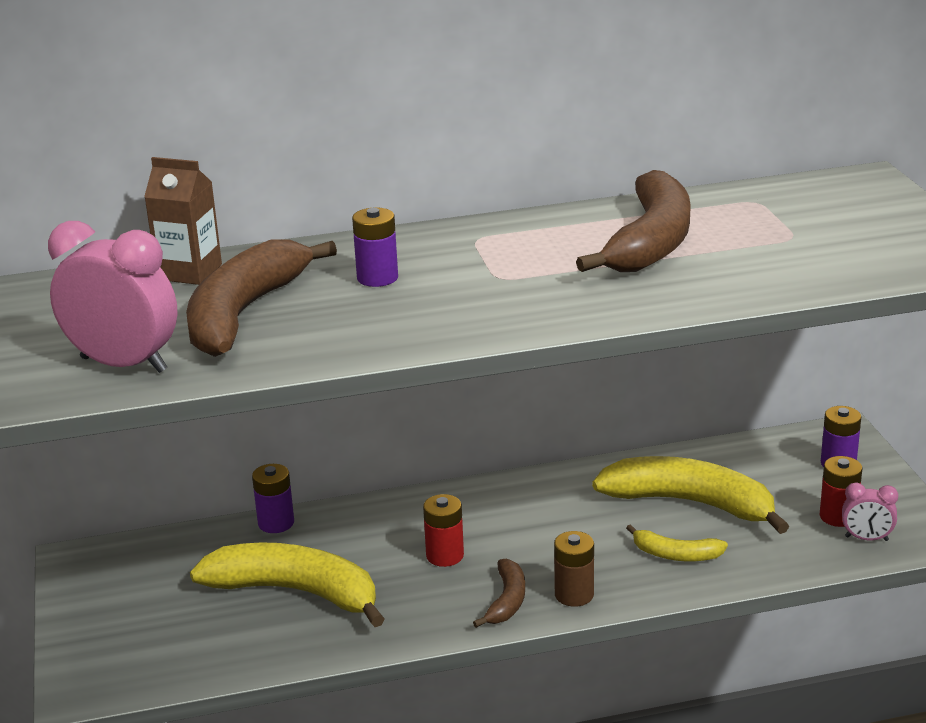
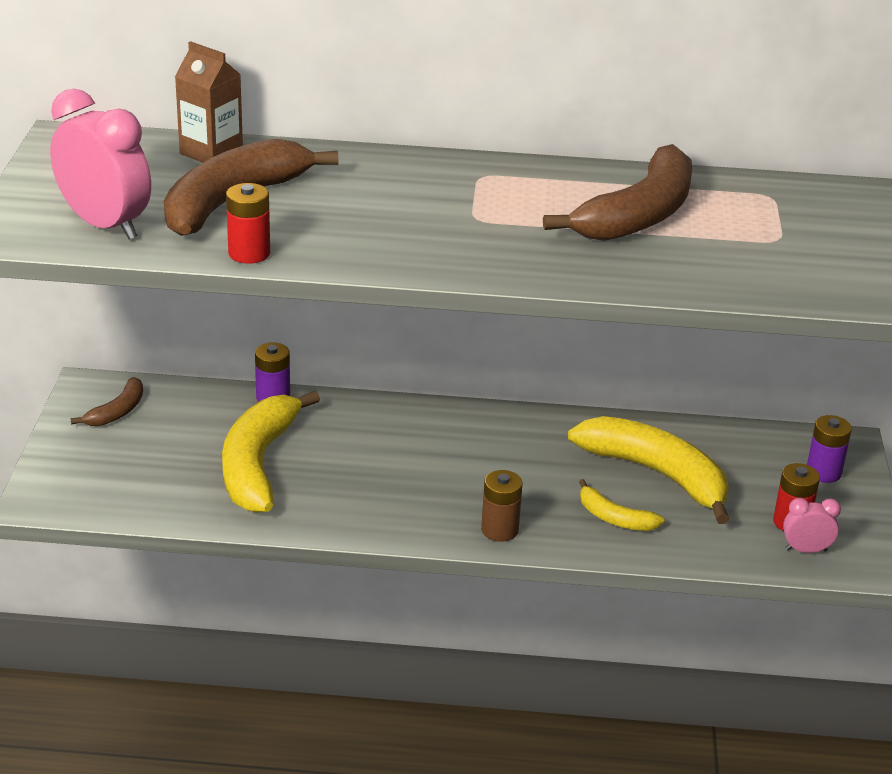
camera: 15 degrees right, 5 degrees up
(296, 592) = (258, 464): yellow banana -> yellow banana turned 120 degrees counterclockwise
(377, 278) = (368, 194): purple battery -> none
(445, 555) = (404, 465): red battery -> red battery (249, 253)
(507, 601) = (436, 520): brown banana -> brown banana (117, 411)
(866, 538) = (806, 550): pink clock -> pink clock turned 150 degrees clockwise

